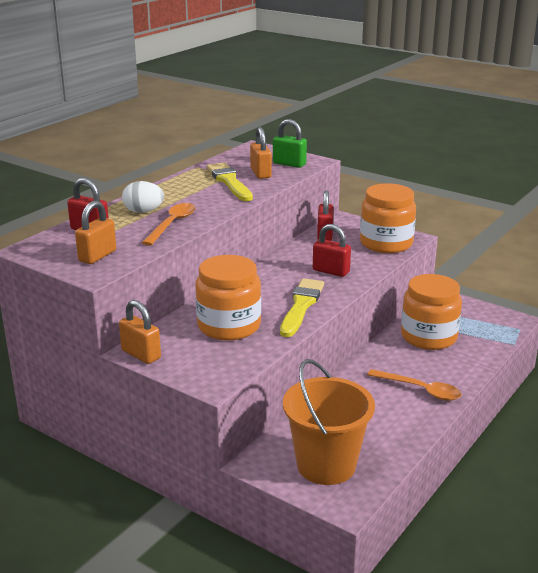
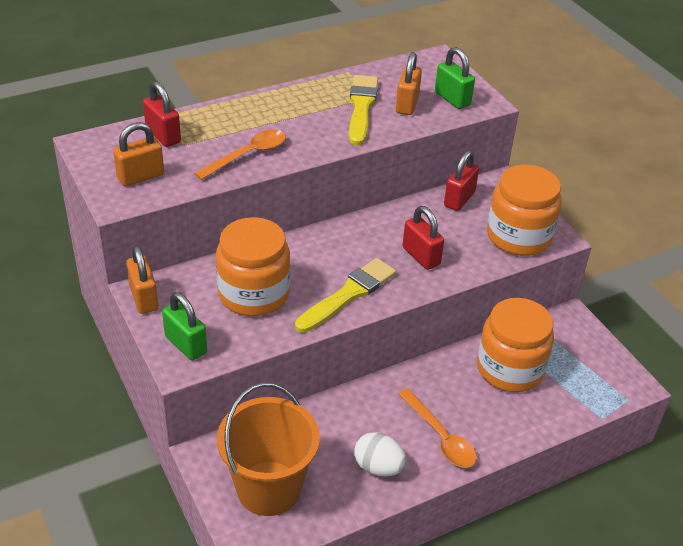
camera: 25 degrees right, 15 degrees up
(143, 211) = (235, 125): white egg -> white egg (378, 467)
(205, 371) = (186, 344): none -> green padlock

